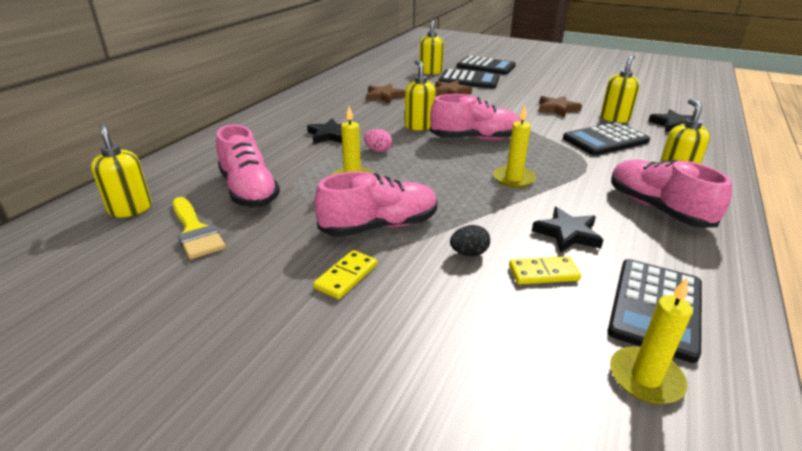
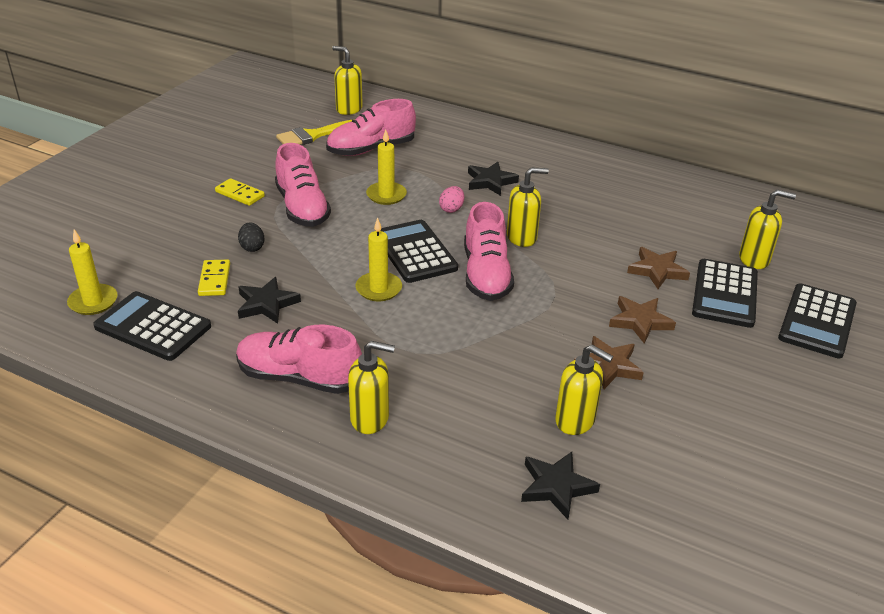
camera: 90 degrees right, 5 degrees up
(130, 209) = (349, 109): yellow soap dispenser -> yellow soap dispenser turned 120 degrees counterclockwise
(384, 97) = (623, 216): brown star -> brown star (640, 321)
(605, 140) = (488, 387): black calculator -> black calculator (415, 252)
(657, 208) = (299, 377): pink shoe -> pink shoe turned 135 degrees counterclockwise

